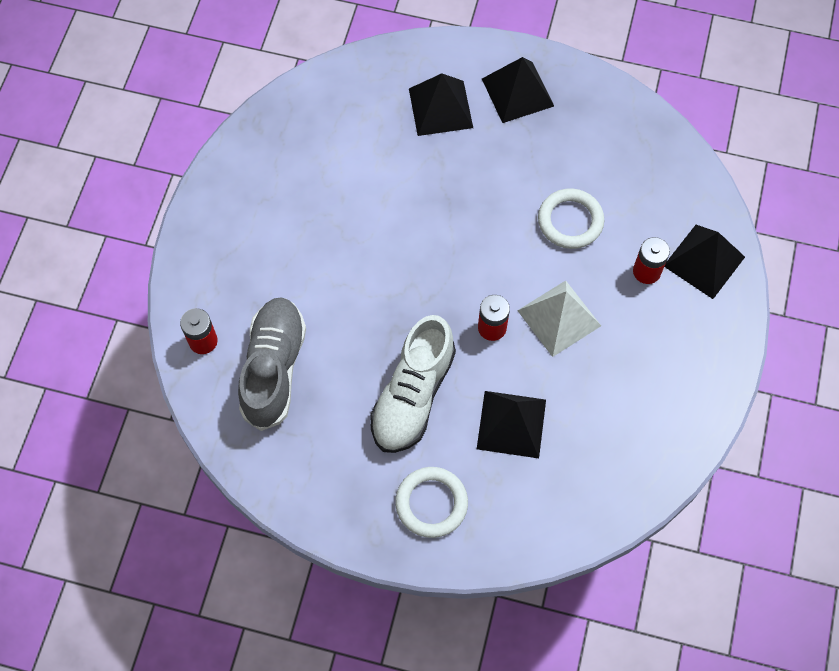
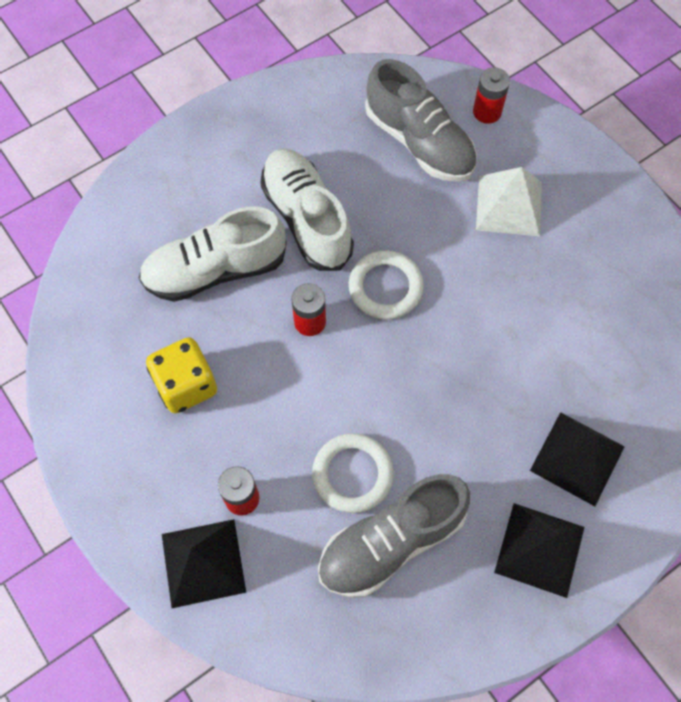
camera: 130 degrees right, 0 degrees up
(431, 503) = (210, 169): white ring -> white ring (385, 287)
(511, 424) = (215, 270): black pyramid -> white shoe
(559, 318) = (268, 383): white pyramid -> white pyramid (509, 205)
(590, 170) = (391, 542): none -> grey shoe
(610, 368) = (186, 385): none -> yellow dice

